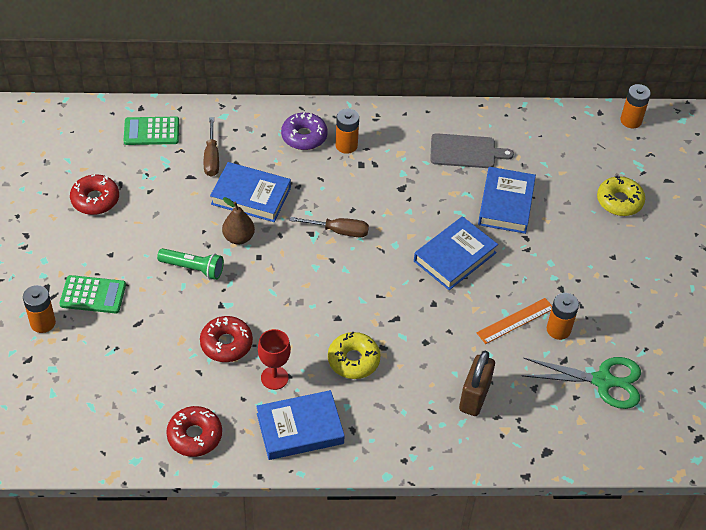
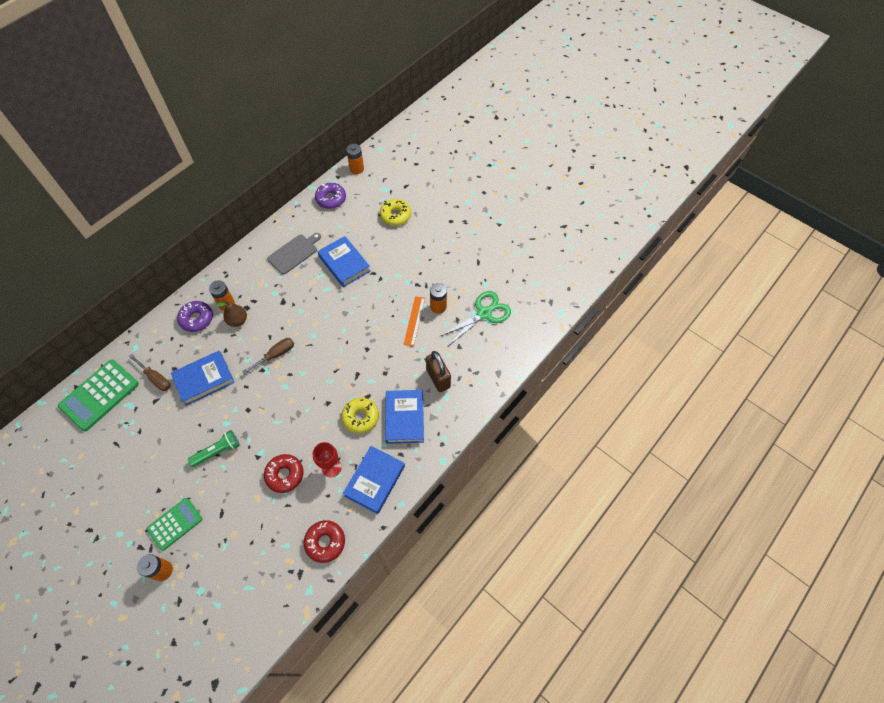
camera: 45 degrees left, 10 degrees up
(95, 200) = (110, 467): red donut -> none
(151, 131) = (99, 395): green calculator -> green calculator, size x1.58
(238, 238) = (224, 409): brown pear -> brown pear (238, 320)
(455, 257) = (350, 314): blue book -> blue book (404, 418)
(566, 129) = (331, 199): none -> purple donut

